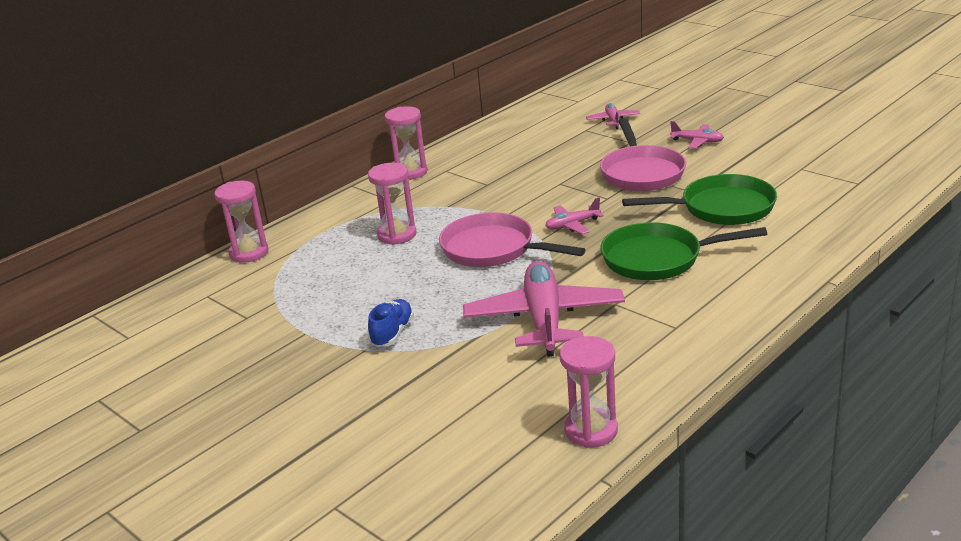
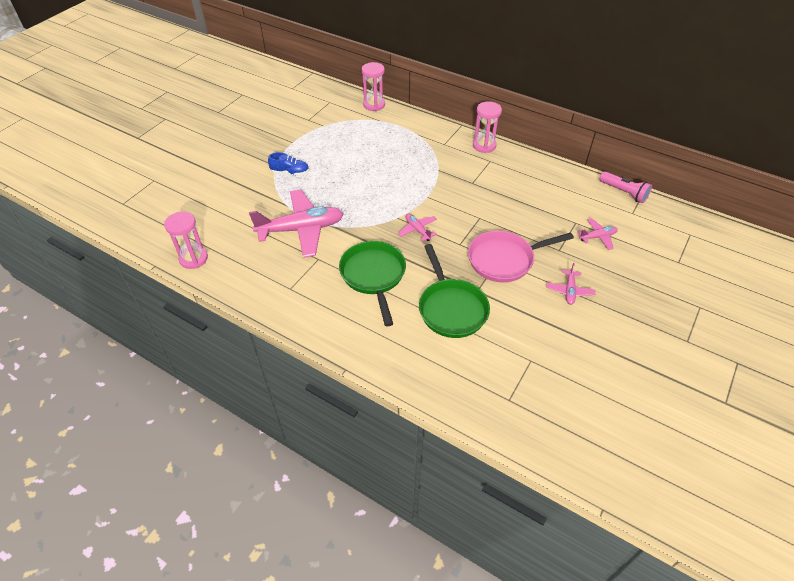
camera: 75 degrees right, 20 degrees up
(397, 235) = (398, 155): pink hourglass -> none
(493, 249) = (383, 197): pink pan -> none
(542, 101) = (624, 192): none -> pink flashlight

